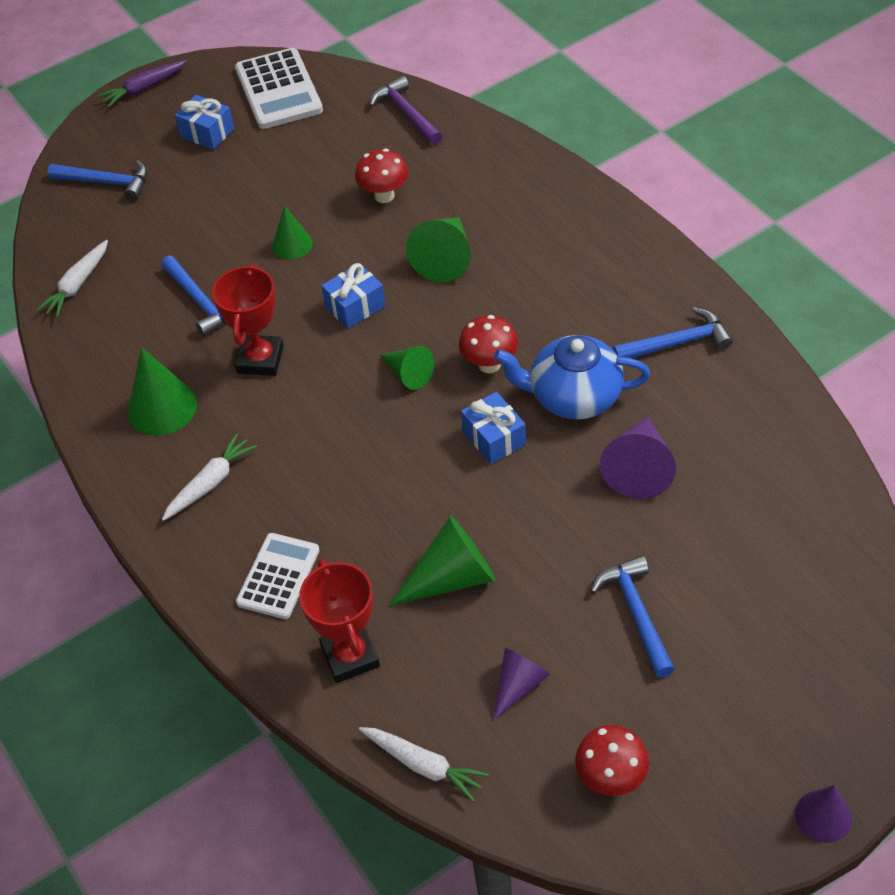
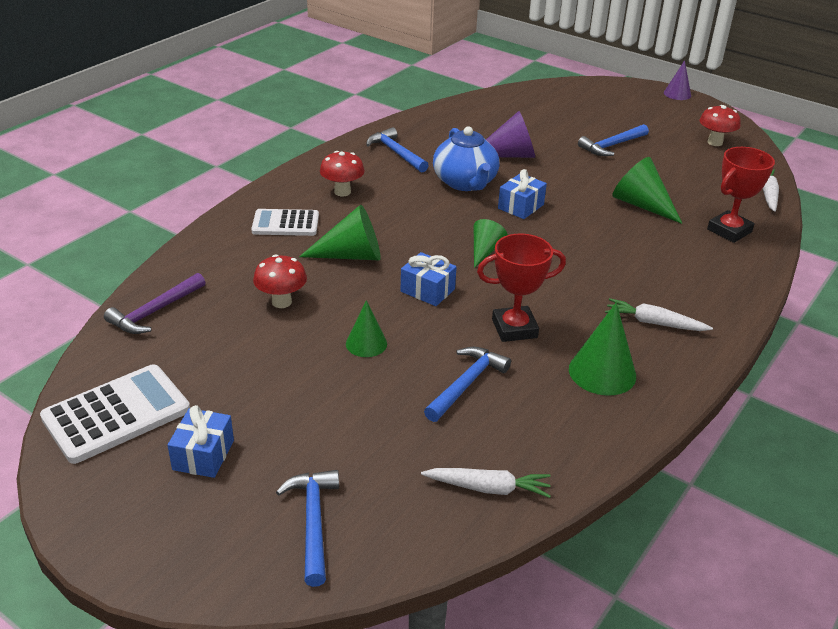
camera: 115 degrees left, 15 degrees down
(144, 89) = (116, 549): purple carrot -> none
(278, 576) = (702, 271): white calculator -> white calculator (285, 224)
(489, 364) = (455, 218): red mushroom -> red mushroom (342, 192)
(518, 685) = (690, 173): purple cone -> none

